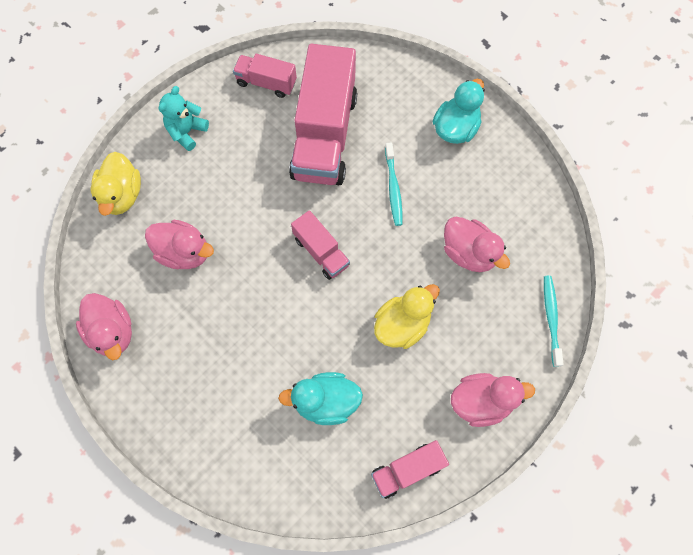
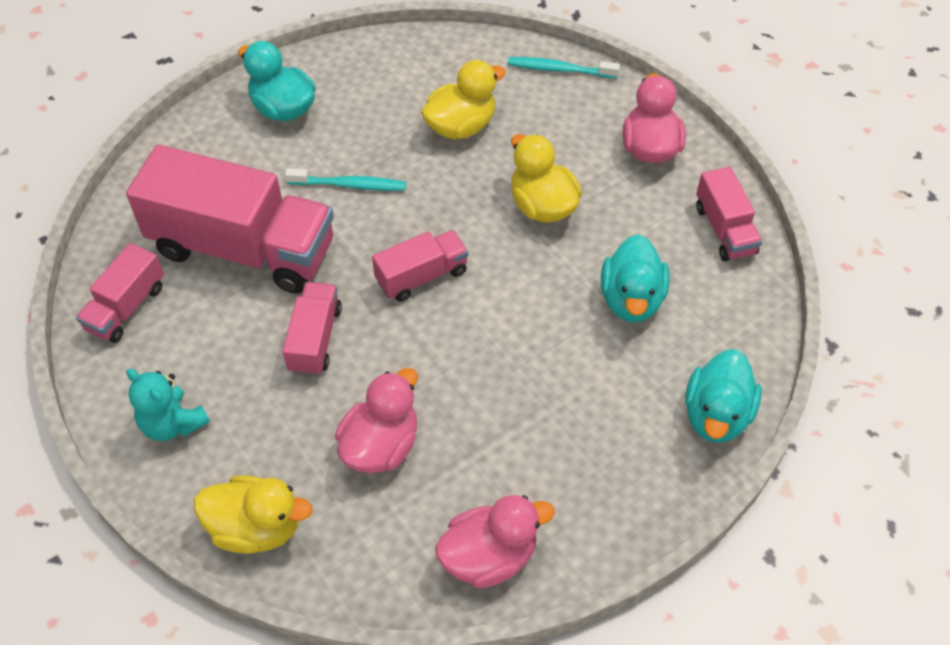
camera: 80 degrees left, 15 degrees down
(233, 473) = (716, 415): none -> turquoise duck
(259, 196) = (315, 339): none -> pink truck
(469, 253) = (461, 126): pink duck -> yellow duck

